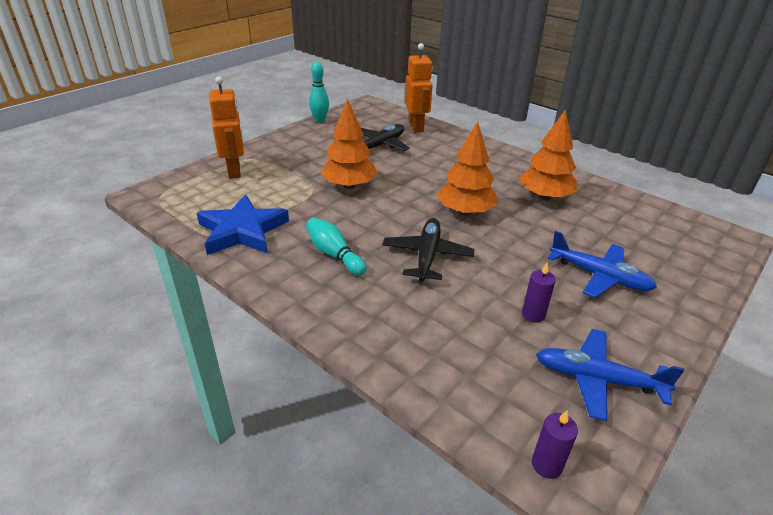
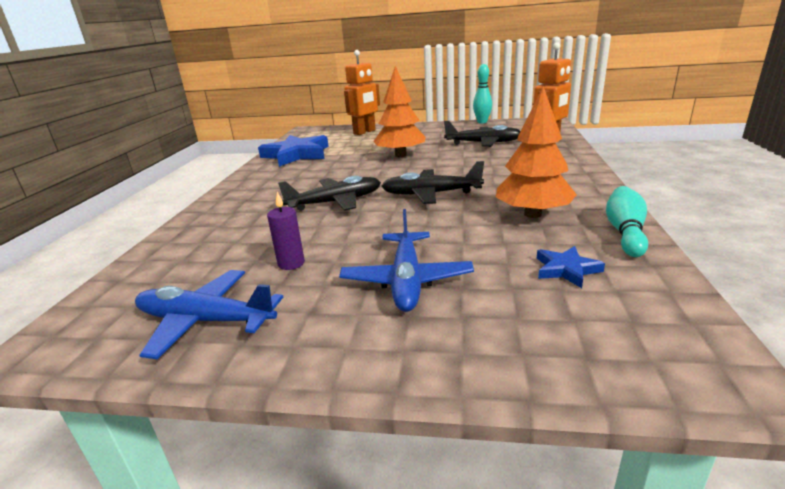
camera: 60 degrees right, 10 degrees down
(334, 254) = (299, 179): turquoise bowling pin -> turquoise bowling pin (625, 232)
(465, 211) = (431, 194): orange tree -> black plane
(547, 465) = (73, 321): purple candle -> none
(598, 380) = (206, 321): blue plane -> blue plane turned 60 degrees counterclockwise
(625, 223) = (566, 269): none -> blue star

